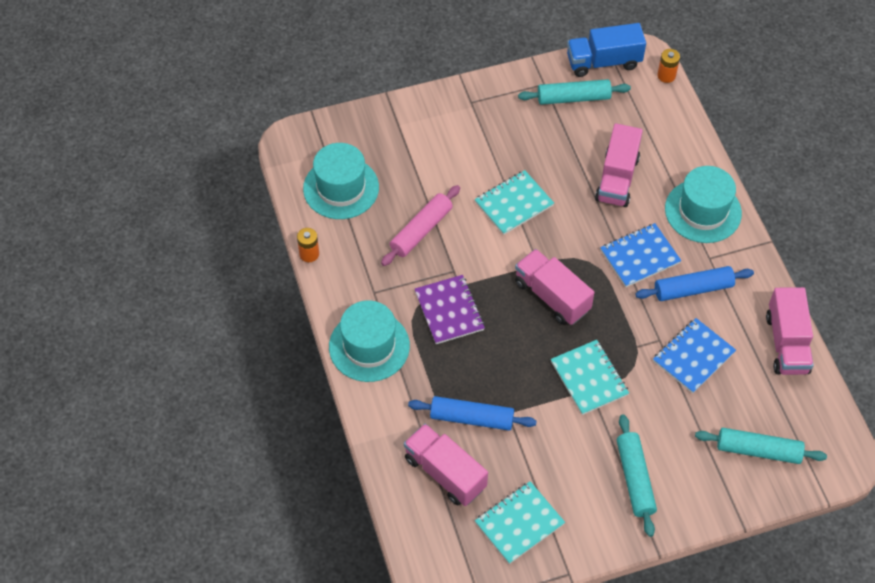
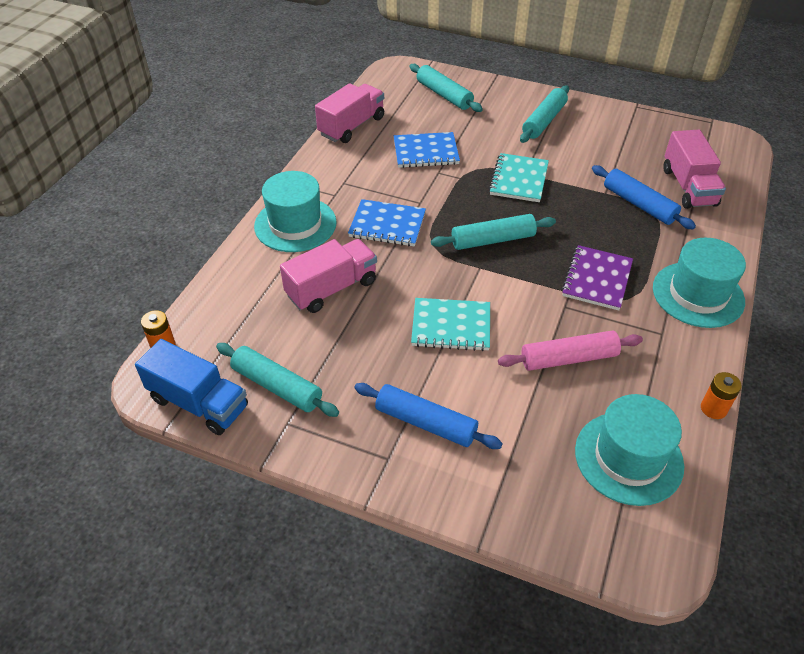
camera: 140 degrees left, 10 degrees down
(519, 523) = (651, 139): turquoise notebook -> none
(552, 296) = (493, 240): pink truck -> turquoise rolling pin
(693, 289) = (374, 185): blue rolling pin -> blue rolling pin (426, 423)

